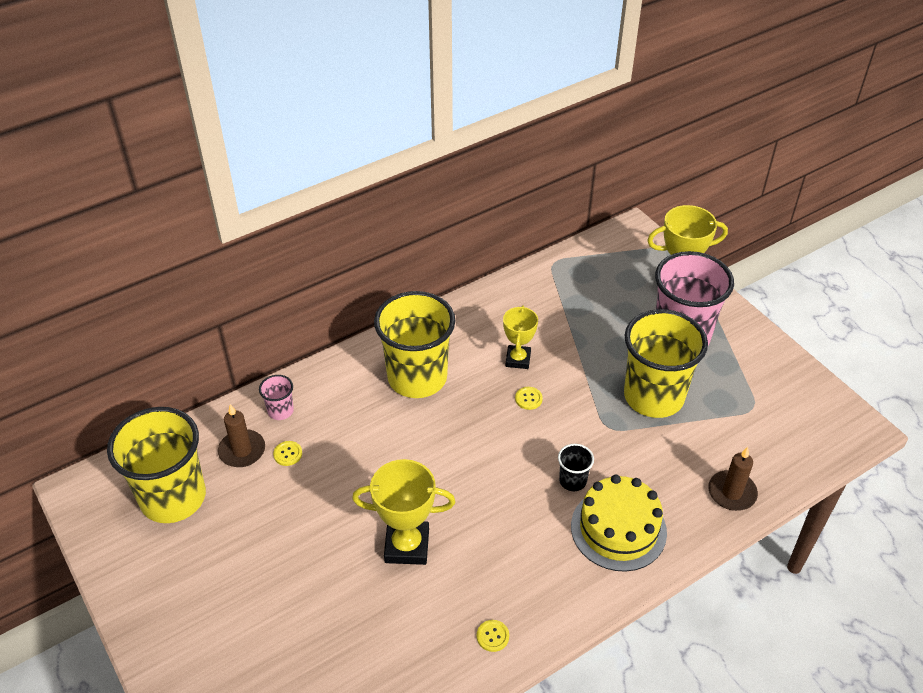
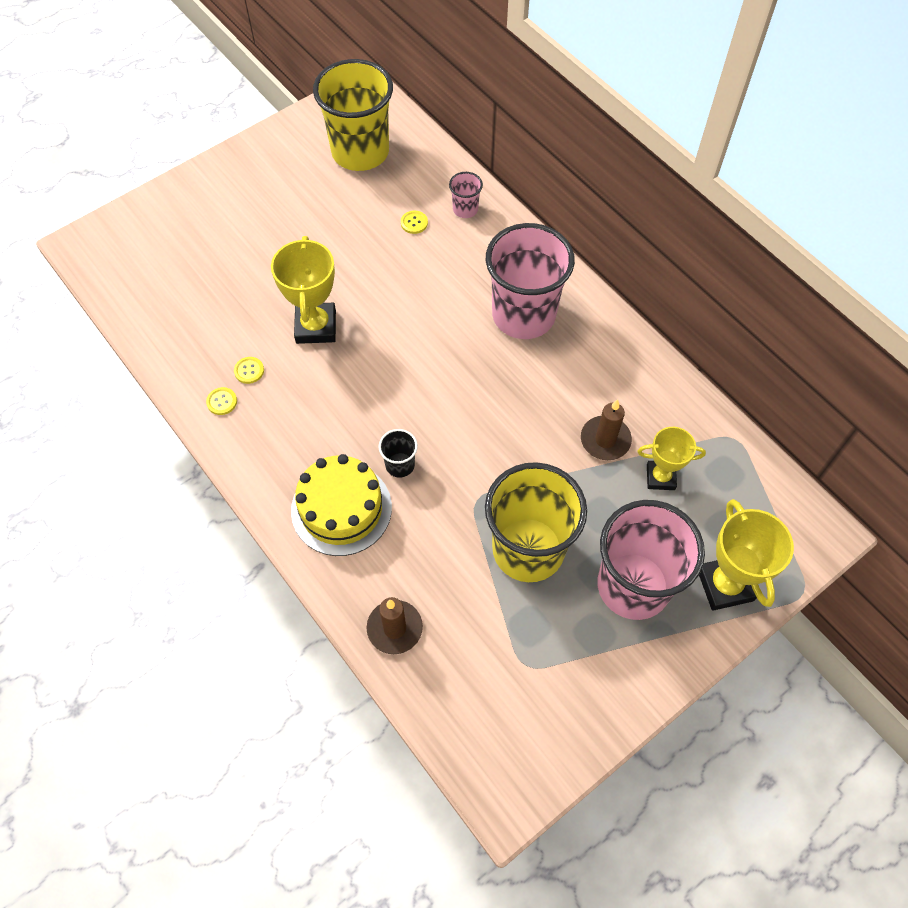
camera: 85 degrees right, 15 degrees up
(242, 450) = (415, 189): brown candle -> brown candle (605, 440)
(417, 377) = (523, 315): yellow cup -> pink cup
(518, 359) = (564, 407): yellow trophy -> yellow trophy (660, 477)
(528, 399) = (508, 419): yellow button -> yellow button (249, 371)

